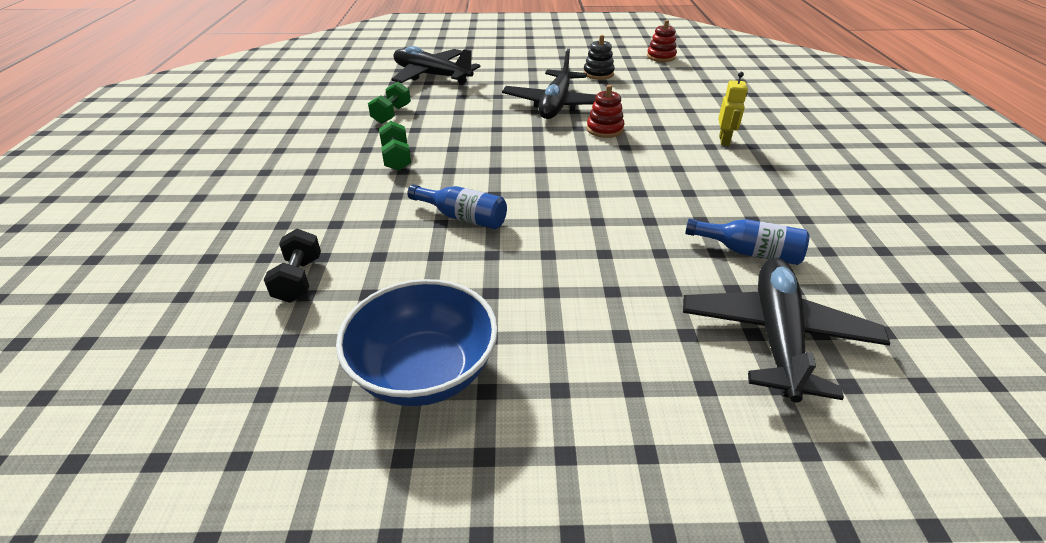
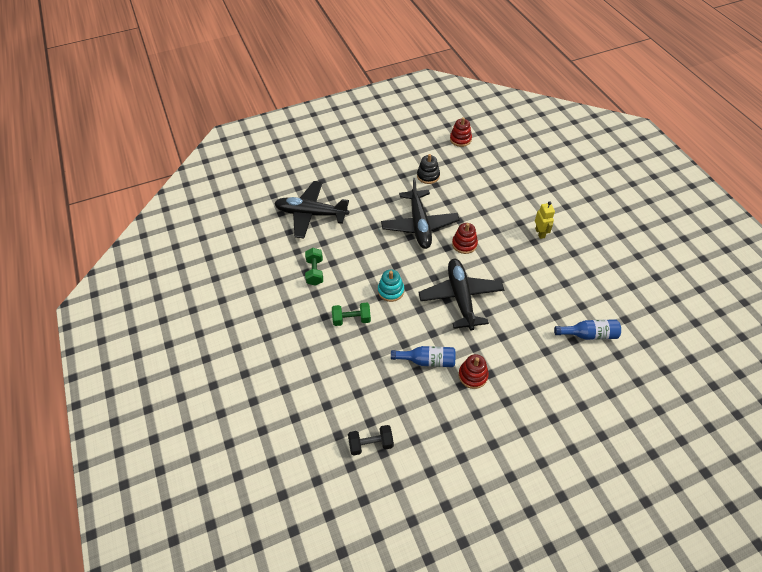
camera: 20 degrees left, 15 degrees up
(299, 279) = (371, 444): black dumbbell -> black dumbbell turned 75 degrees counterclockwise
(396, 158) = (351, 319): green dumbbell -> green dumbbell turned 60 degrees counterclockwise
(424, 372) = (476, 477): blue bowl -> none
(470, 146) = (391, 291): none -> turquoise stacking toy
(519, 249) = (473, 375): none -> red stacking toy
(776, 336) = (620, 391): black plane -> black plane (460, 297)

